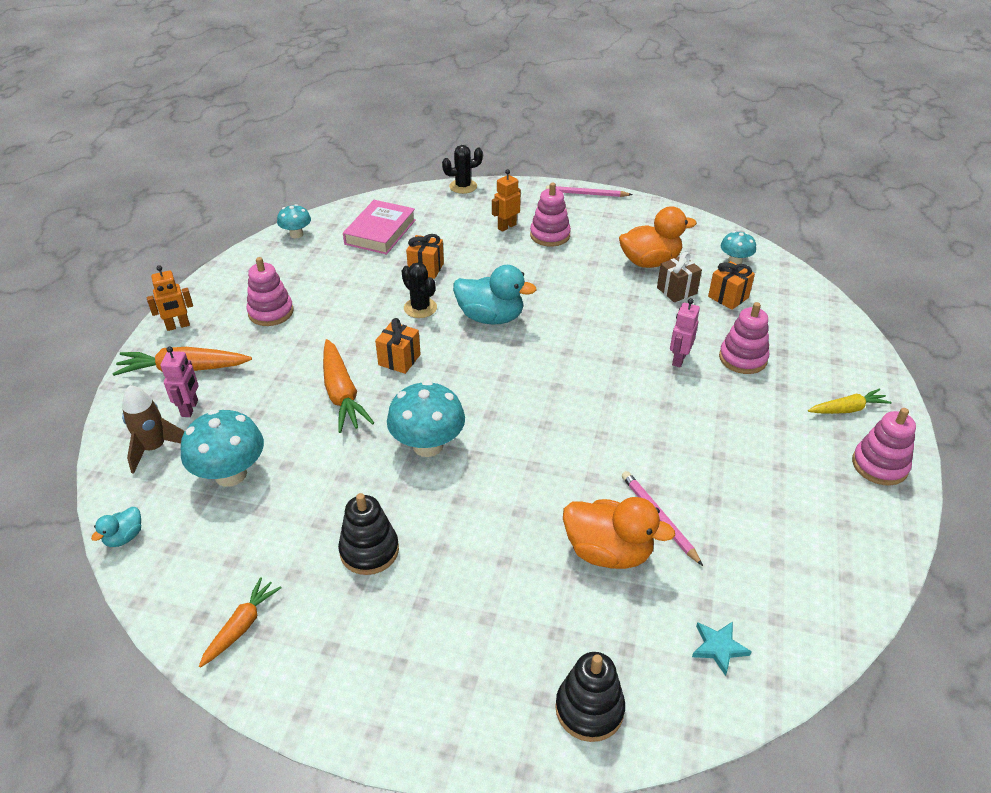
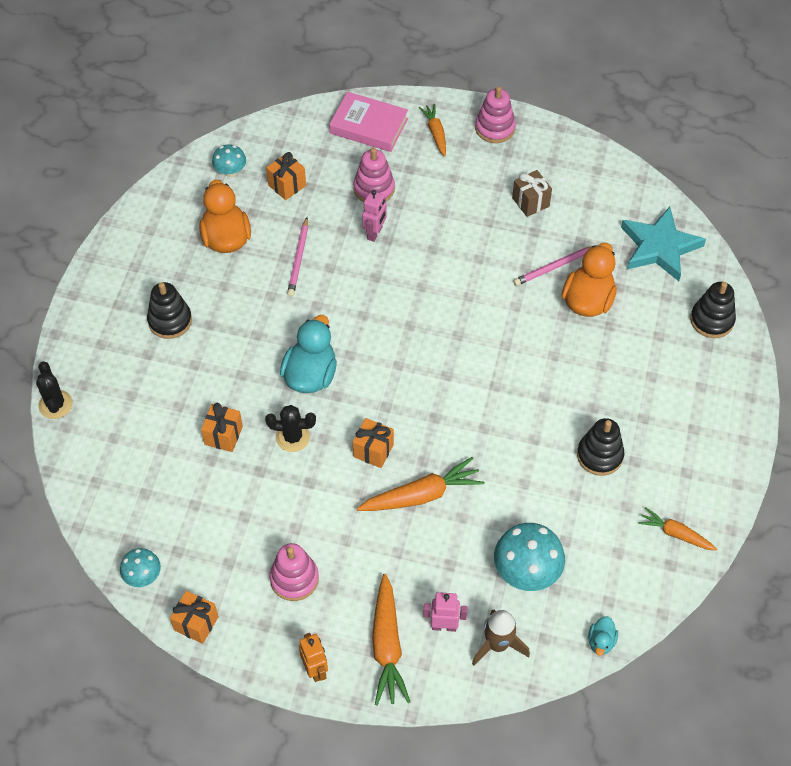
camera: 90 degrees left, 15 degrees up
(124, 537) = (601, 641): turquoise duck -> turquoise duck turned 75 degrees clockwise
(245, 261) = (196, 623): none -> orange gift
(380, 232) = (147, 486): pink book -> pink book (369, 126)
(420, 308) = (292, 437): black cactus -> black cactus turned 45 degrees clockwise
(428, 445) = (485, 421): turquoise mushroom -> none
(506, 226) = (148, 360): orange robot -> none
(550, 235) = (170, 321): pink stacking toy -> black stacking toy
(586, 194) = (89, 283): pink pencil -> pink pencil (298, 259)
(676, 290) = (275, 222): brown gift -> brown gift (530, 202)
(678, 359) = (375, 233): pink robot -> pink robot turned 90 degrees counterclockwise
(719, 647) = (659, 247): turquoise star -> turquoise star, size x2.23
(847, 409) = (435, 133): yellow carrot -> orange carrot

